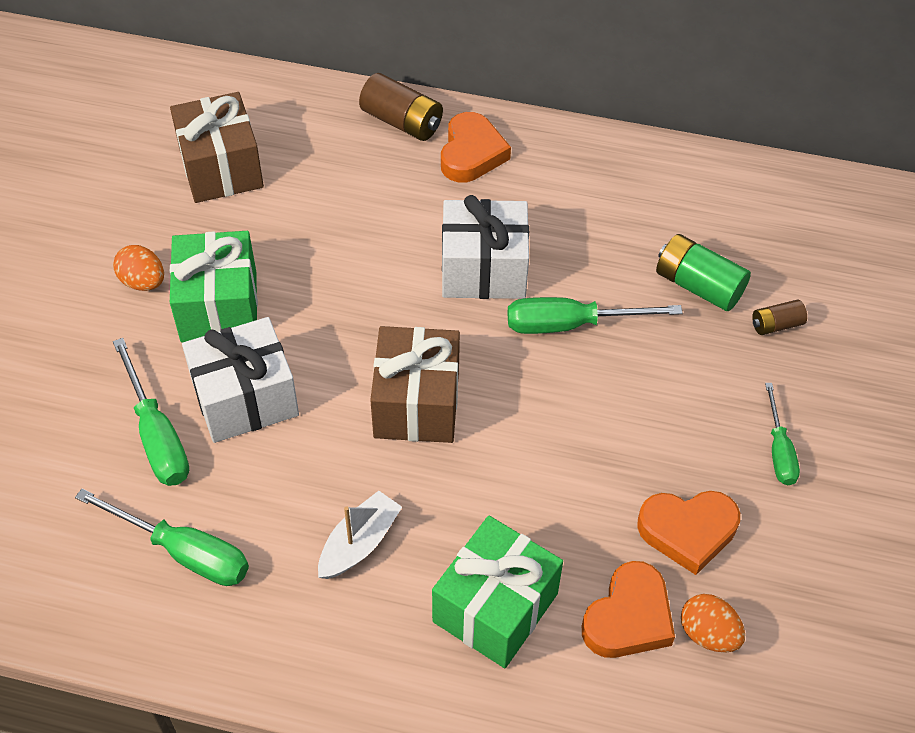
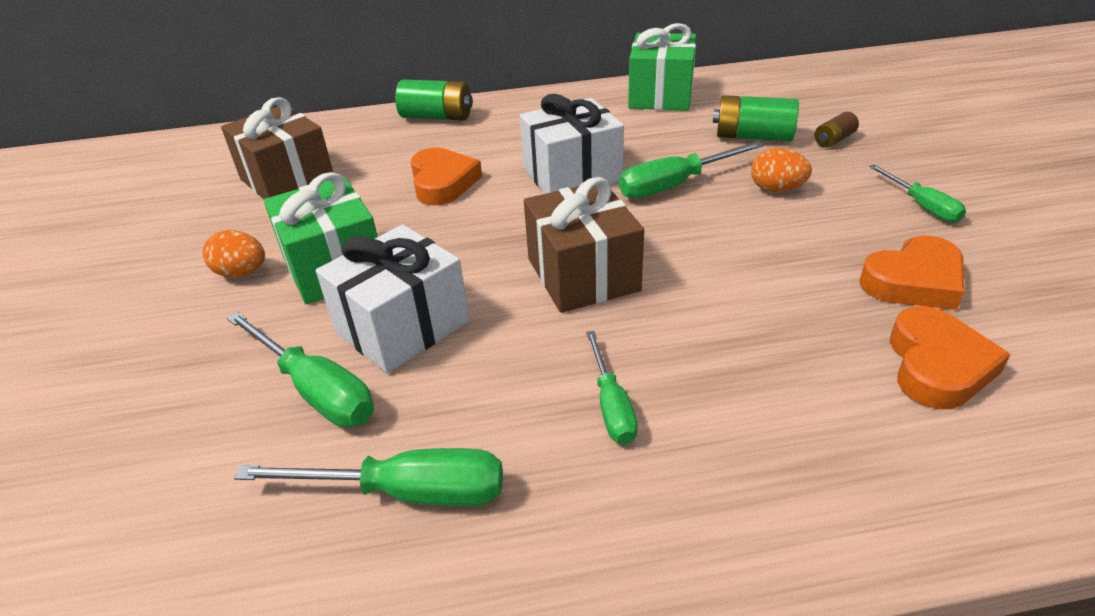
camera: 20 degrees left, 15 degrees down
(359, 543) = (611, 405): white boat -> green screwdriver
(402, 122) = (437, 117): brown battery -> green battery
(471, 153) = (508, 118): orange heart -> orange heart (443, 182)
(495, 607) = (803, 408): green gift -> green gift (661, 95)
(708, 634) = (1021, 350): orange egg -> orange egg (776, 189)

